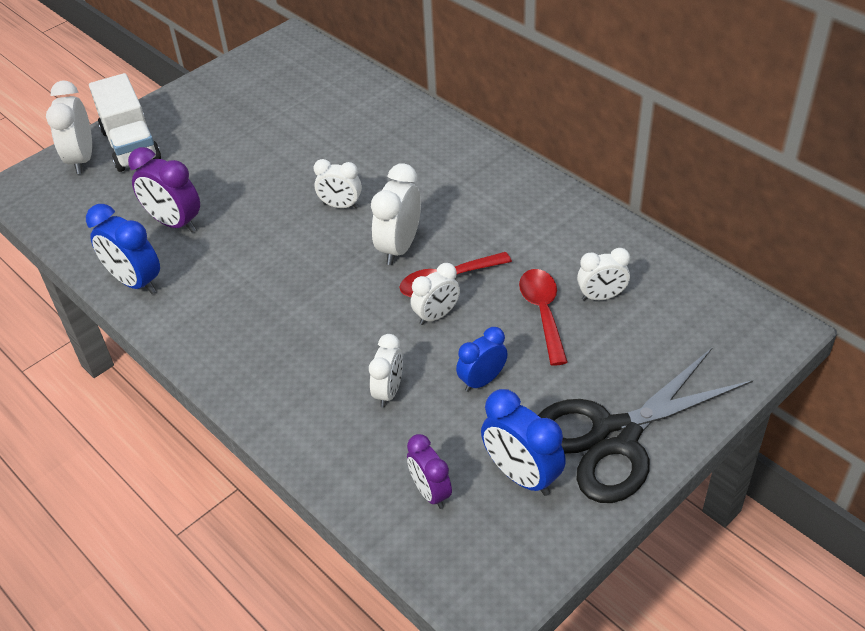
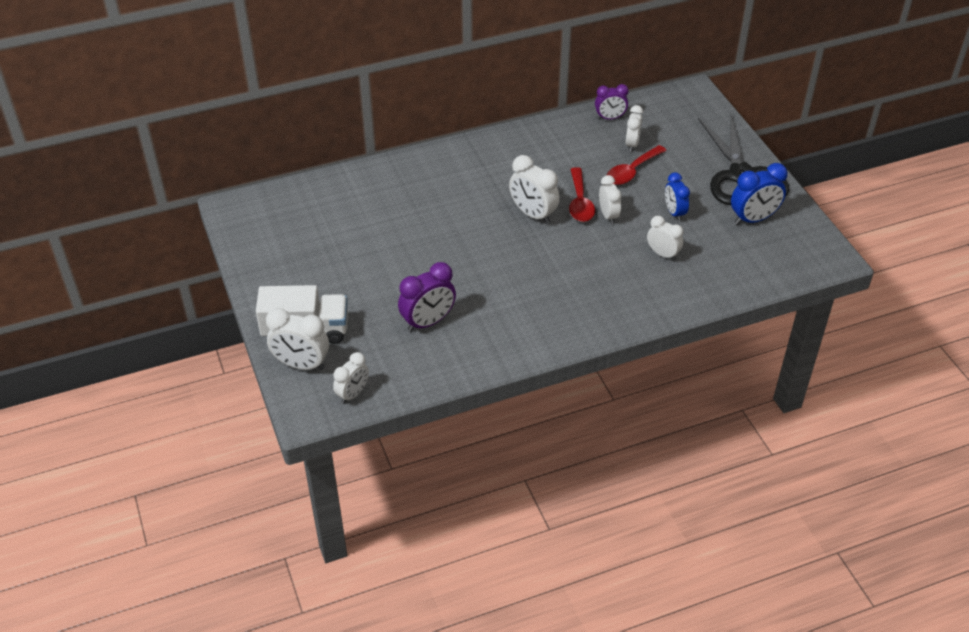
camera: 70 degrees left, 0 degrees up
(135, 282) = (483, 356): blue clock -> none
(340, 206) = (470, 230): white clock -> white clock (353, 394)
(430, 492) = (749, 258): purple clock -> purple clock (610, 118)
(543, 312) = (632, 171): red spoon -> red spoon turned 60 degrees counterclockwise

